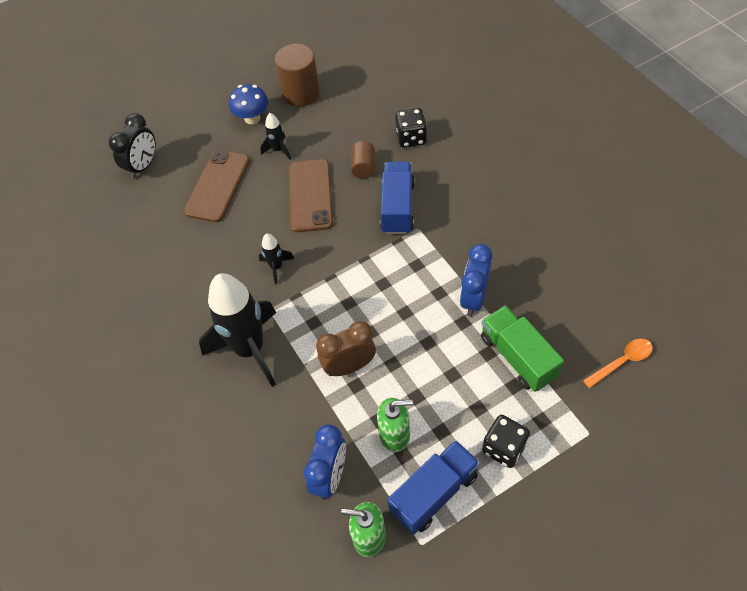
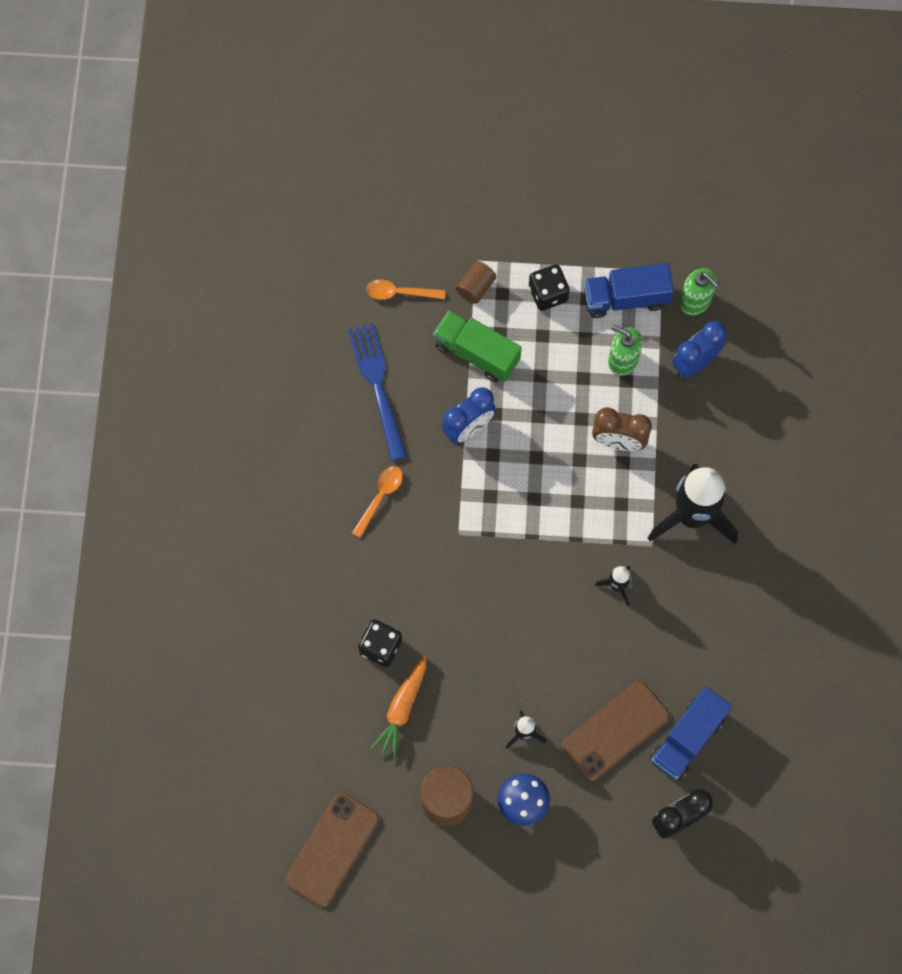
camera: 150 degrees left, 15 degrees up
(310, 195) = (531, 648): brown phone -> brown phone (332, 849)
(363, 167) = (455, 644): brown cylinder -> brown cylinder (475, 287)
(368, 117) = (402, 709): none -> orange carrot
(397, 207) = (459, 570): blue truck -> blue truck (687, 738)
(493, 215) = (380, 497): none -> orange spoon
(518, 357) = (476, 353): green truck -> green truck turned 120 degrees clockwise
(567, 282) = (378, 386): none -> blue fork

